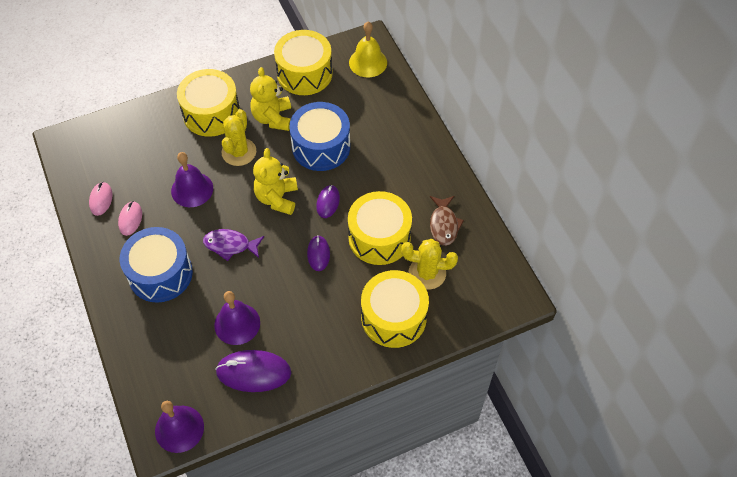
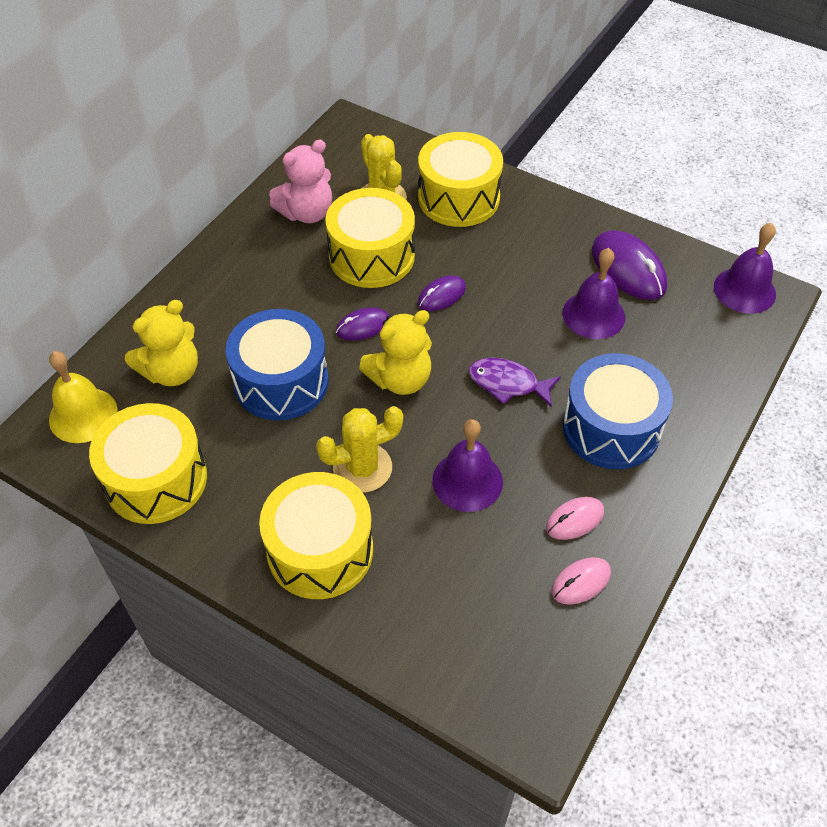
camera: 125 degrees left, 5 degrees down
(230, 245) = (508, 383): purple fish -> purple fish turned 135 degrees clockwise
(273, 118) = (271, 466): yellow teddy bear -> yellow teddy bear (172, 371)
(444, 225) = (307, 213): brown fish -> pink teddy bear

